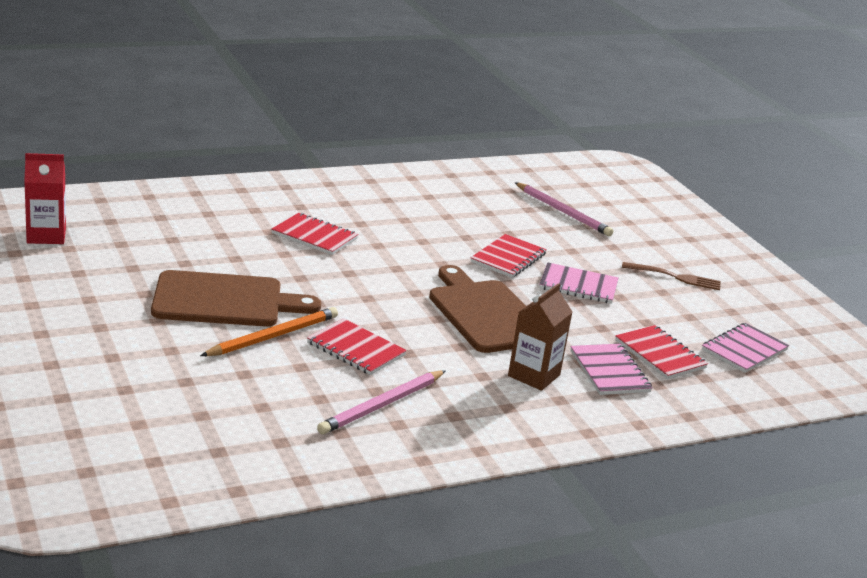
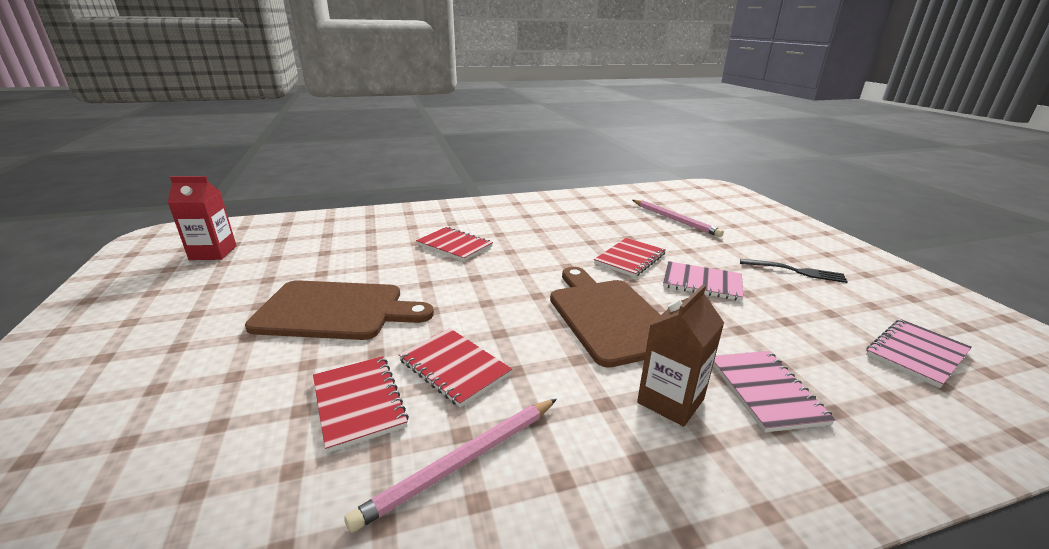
camera: 10 degrees right, 0 degrees up
(273, 336) = (365, 352): orange pencil -> none
(660, 354) = (818, 363): red notebook -> red notebook (358, 403)
(675, 277) = (795, 271): brown fork -> black fork

